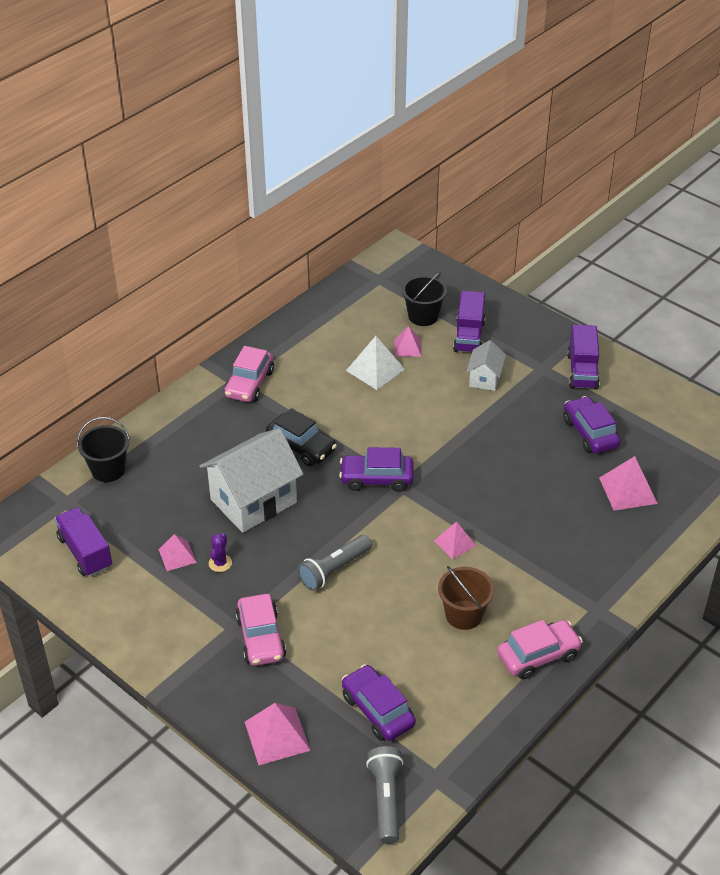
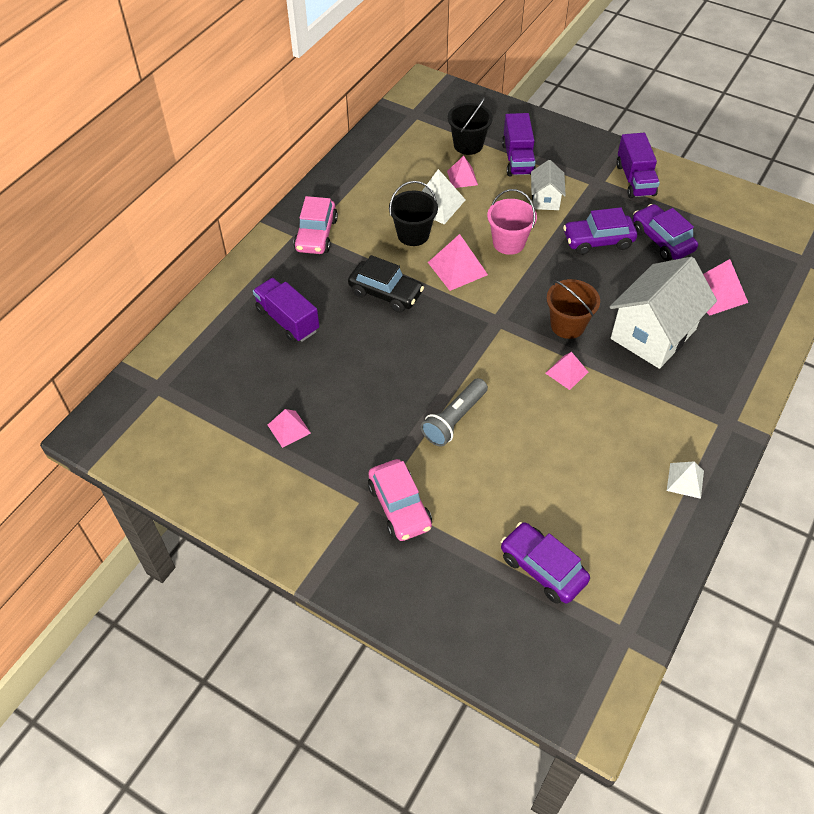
camera: 10 degrees left, 10 degrees up
(85, 552) = (190, 440): purple truck -> purple truck (287, 320)
(108, 470) = (193, 345): black bucket -> black bucket (413, 234)
(220, 563) = (336, 430): purple cactus -> none
(253, 501) = (352, 357): white house -> white house (653, 334)
(277, 736) = (446, 616): pink pyramid -> pink pyramid (457, 268)
(376, 479) = (470, 316): purple car -> purple car (598, 241)
(386, 799) = (580, 669): grey flashlight -> none
(435, 415) = (508, 243): none -> pink bucket
(464, 615) = (598, 448): brown bucket -> brown bucket (567, 325)
(538, 655) = (685, 480): pink car -> white pyramid

